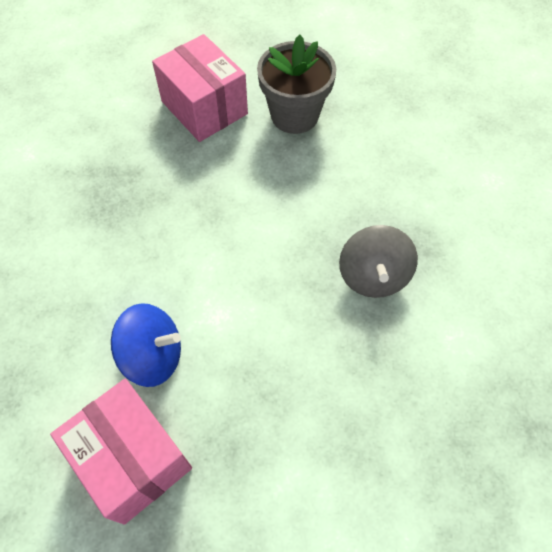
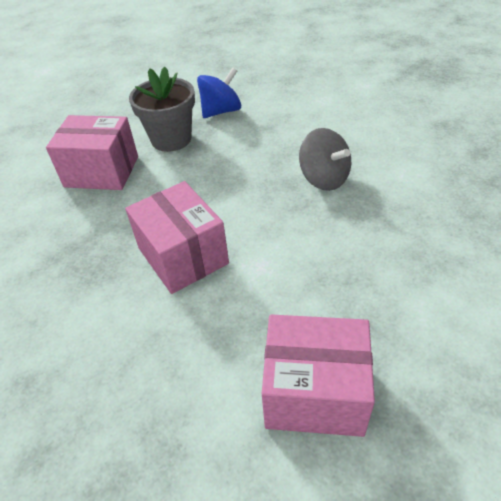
camera: 40 degrees left, 15 degrees down
(153, 356) = (246, 322): blue spinning top -> blue spinning top (221, 111)
(175, 252) = (183, 256): none -> pink box

